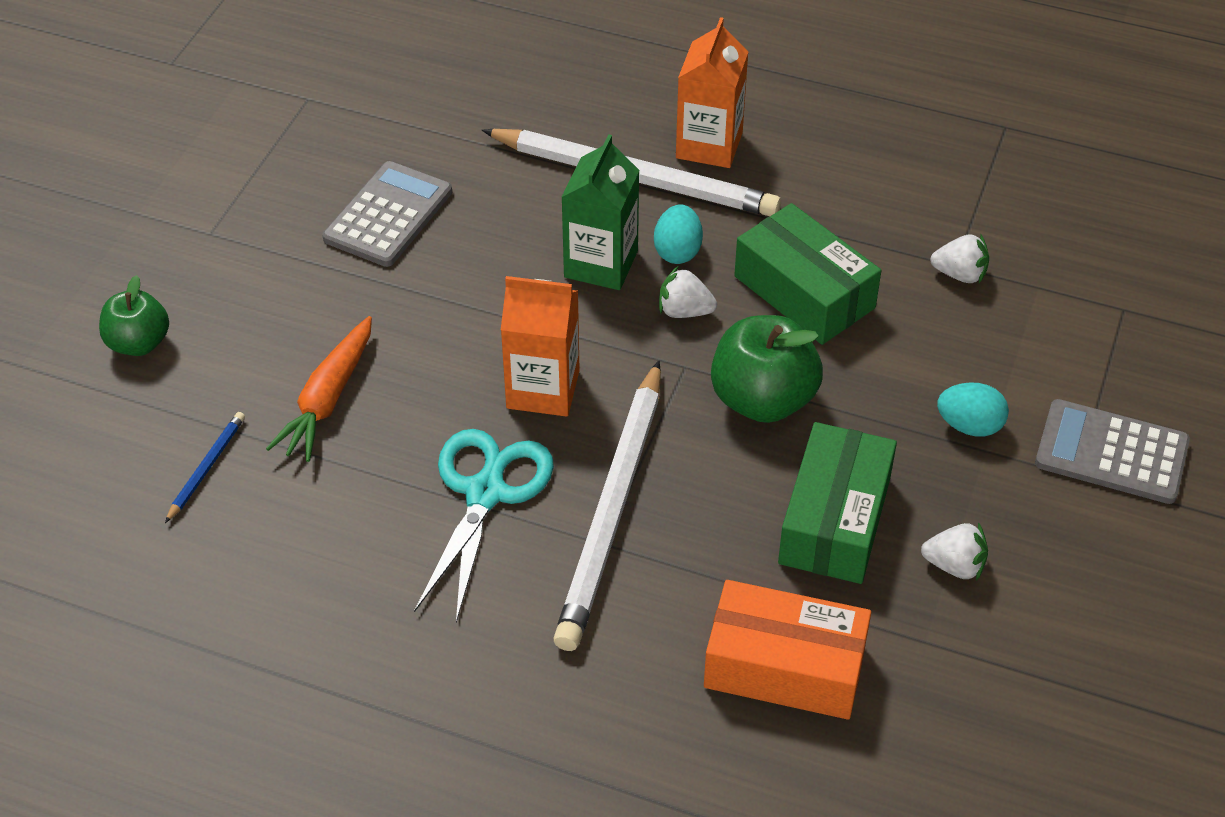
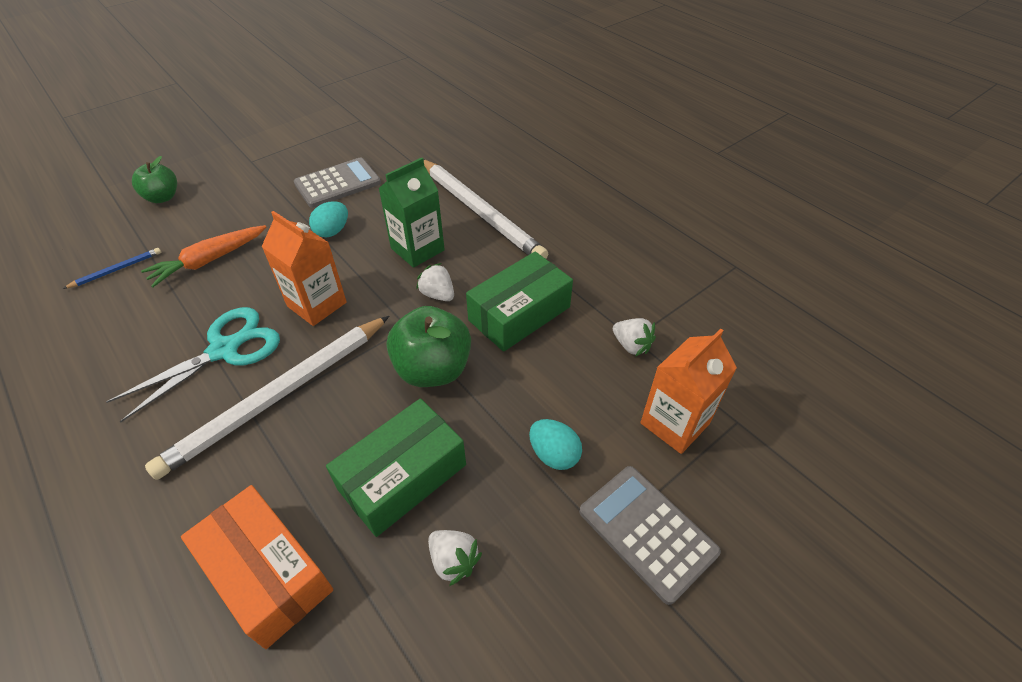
camera: 30 degrees right, 0 degrees up
(677, 251) = (466, 259): turquoise egg -> turquoise egg (332, 231)
(709, 145) = (538, 210): orange carton -> orange carton (674, 423)
(804, 292) = (519, 313): green box -> green box turned 60 degrees clockwise

